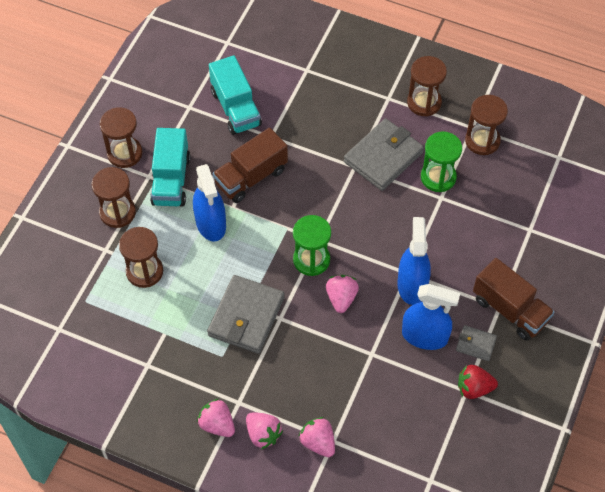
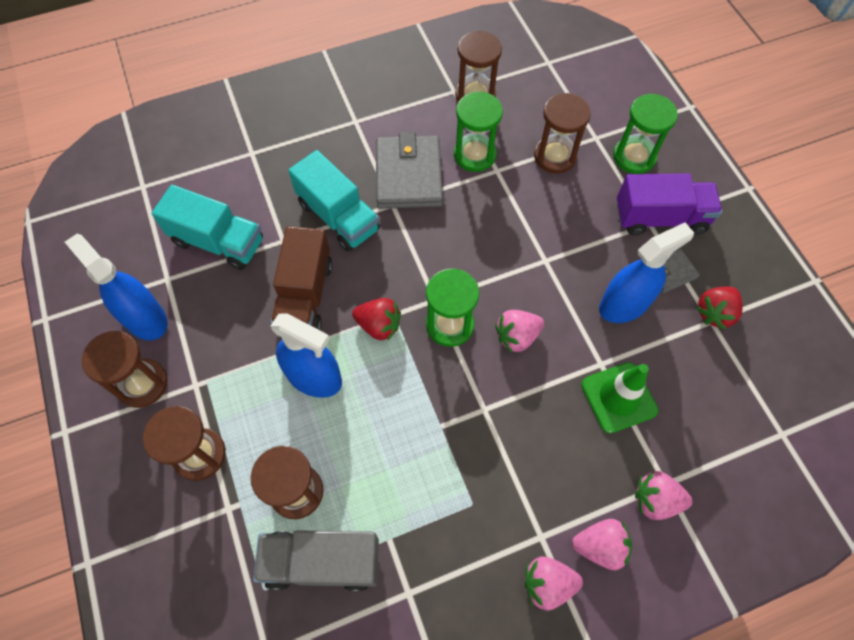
camera: 45 degrees left, 5 degrees up
(123, 314) = (322, 562): none -> grey truck
(171, 180) = (224, 368): turquoise truck -> turquoise truck (338, 217)
(246, 316) = (451, 439): grey wallet -> none
(272, 227) = (379, 325): none -> red strawberry
(341, 298) = (517, 336): pink strawberry -> pink strawberry turned 75 degrees counterclockwise
(360, 378) = (619, 397): none -> green traffic cone
(412, 285) = (561, 268): blue spray bottle -> blue spray bottle (145, 318)
(424, 102) = (391, 101): brown hourglass -> brown hourglass (555, 156)
(510, 310) = (660, 218): brown truck -> purple truck
(540, 261) = (634, 157): none -> green hourglass

